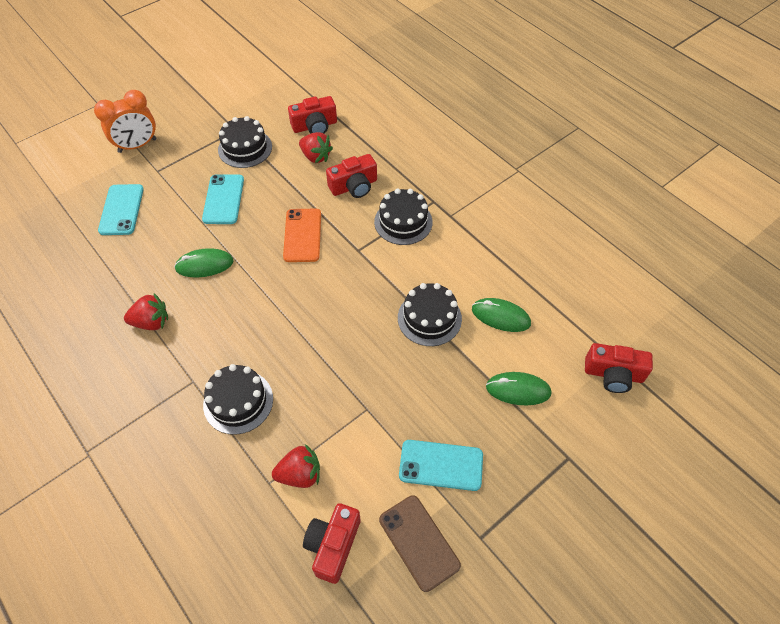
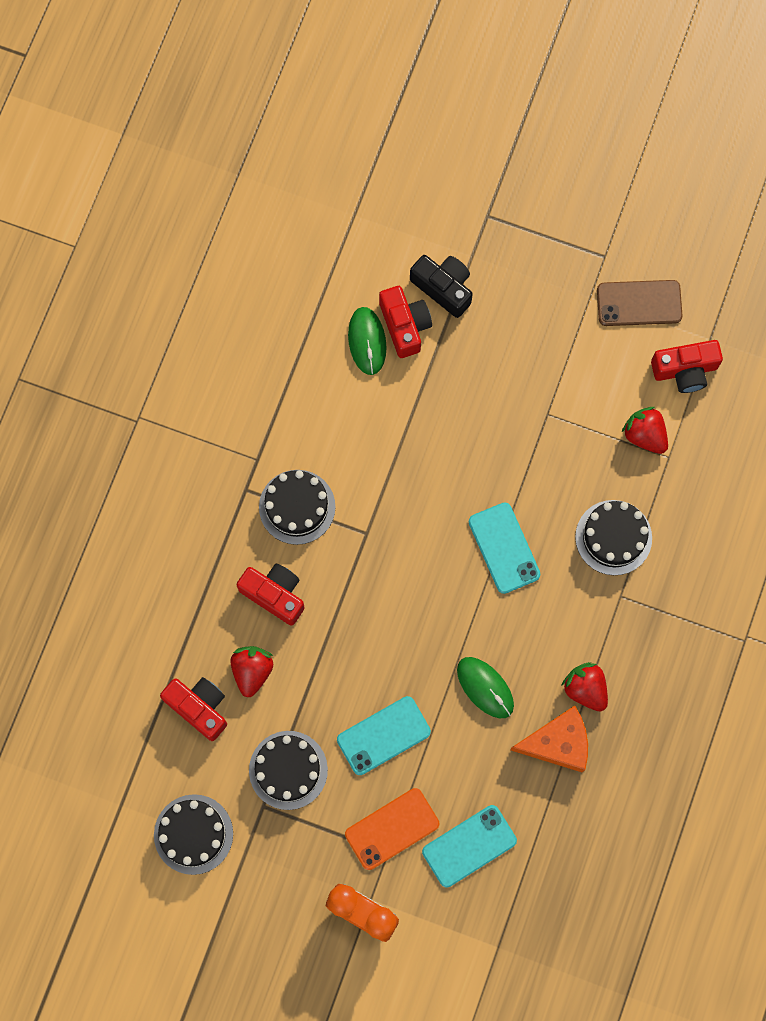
camera: 120 degrees left, 20 degrees up
(133, 287) = (557, 743): none -> orange cheese
(302, 235) = (382, 607): orange phone -> orange phone (392, 829)
(419, 542) = (639, 303): brown phone -> brown phone turned 60 degrees clockwise
(429, 318) = (411, 410): black cake -> black cake (193, 834)
(441, 465) = (561, 319): turquoise phone -> turquoise phone (504, 548)
(518, 390) = (443, 288): green mouse -> black camera
(613, 374) = (374, 209): red camera -> red camera (404, 325)

